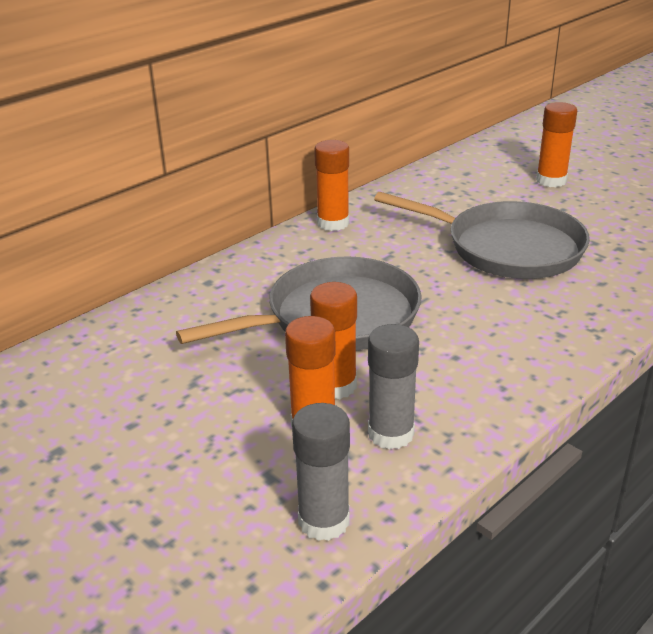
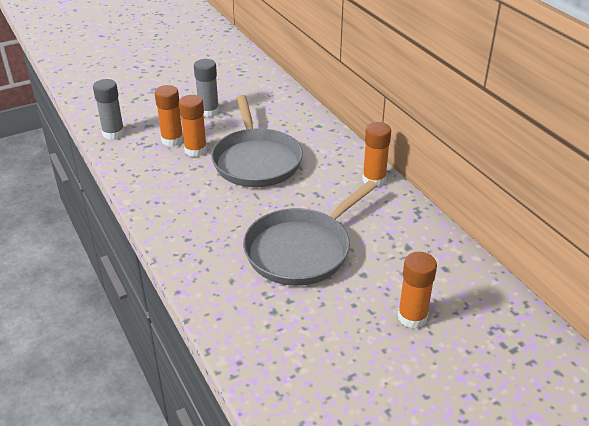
camera: 105 degrees right, 5 degrees up
(391, 433) = (149, 159): grey glue stick -> grey glue stick (208, 111)

